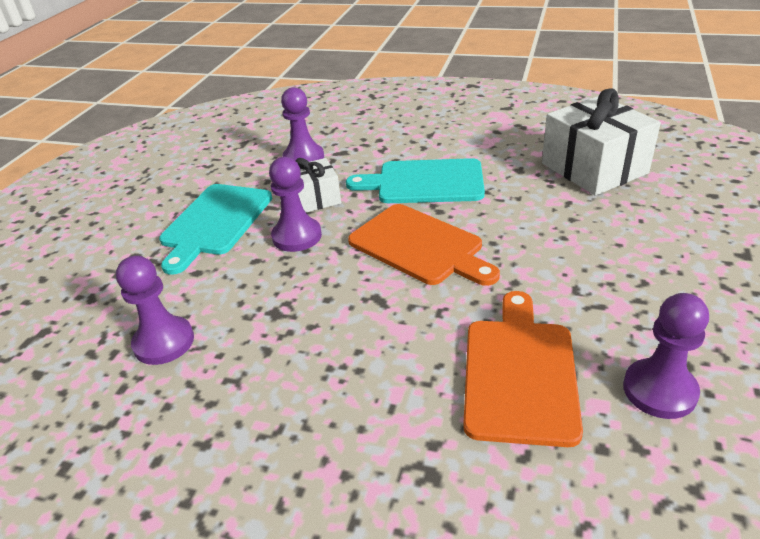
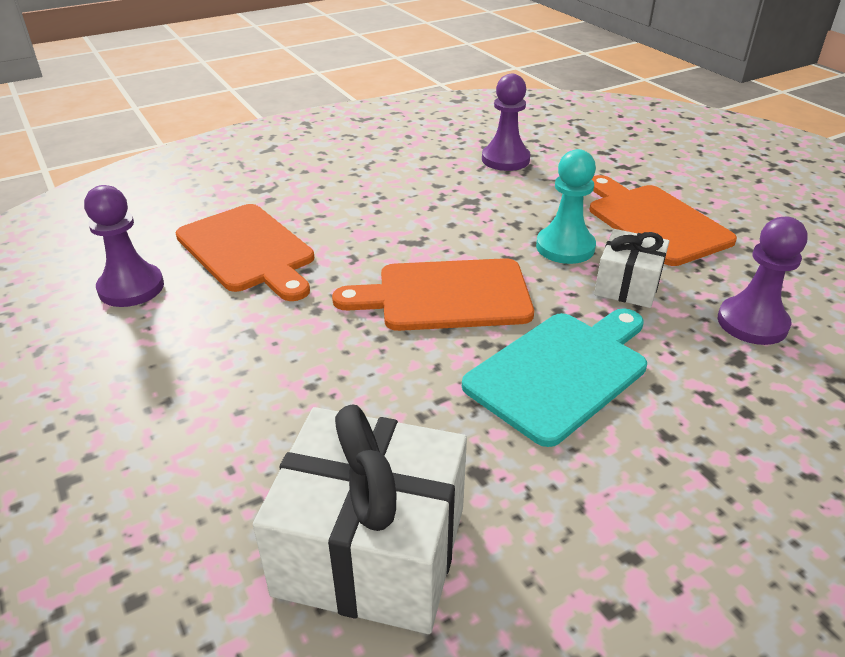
camera: 130 degrees right, 0 degrees up
(215, 222) = (654, 221): turquoise cutting board -> orange cutting board
(297, 236) = (565, 247): purple pawn -> turquoise pawn

